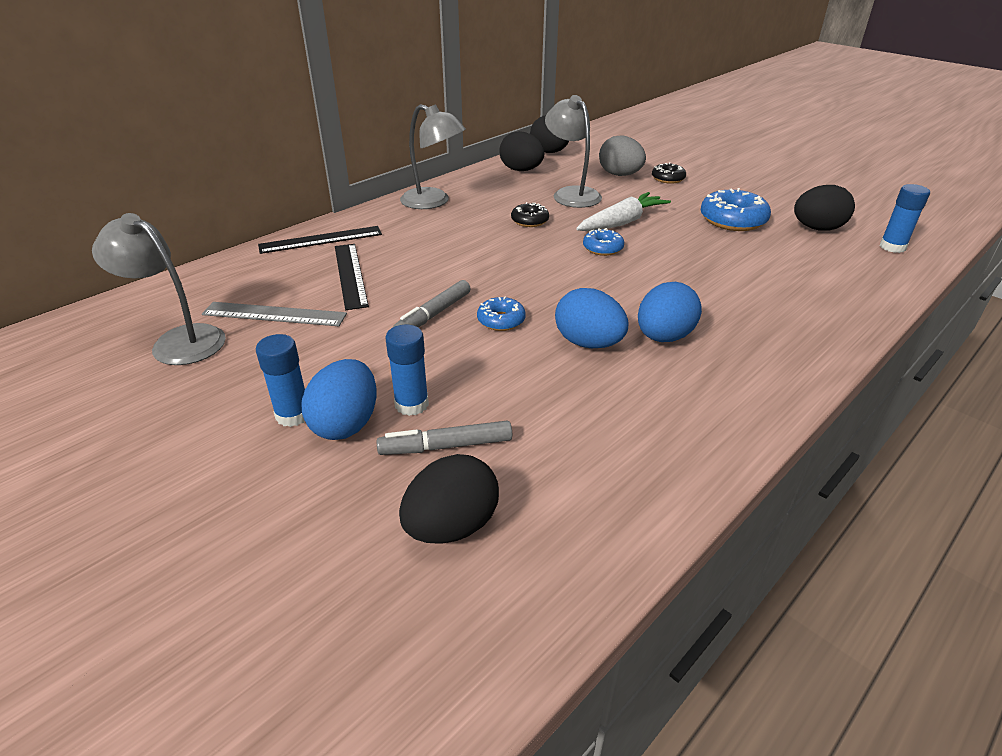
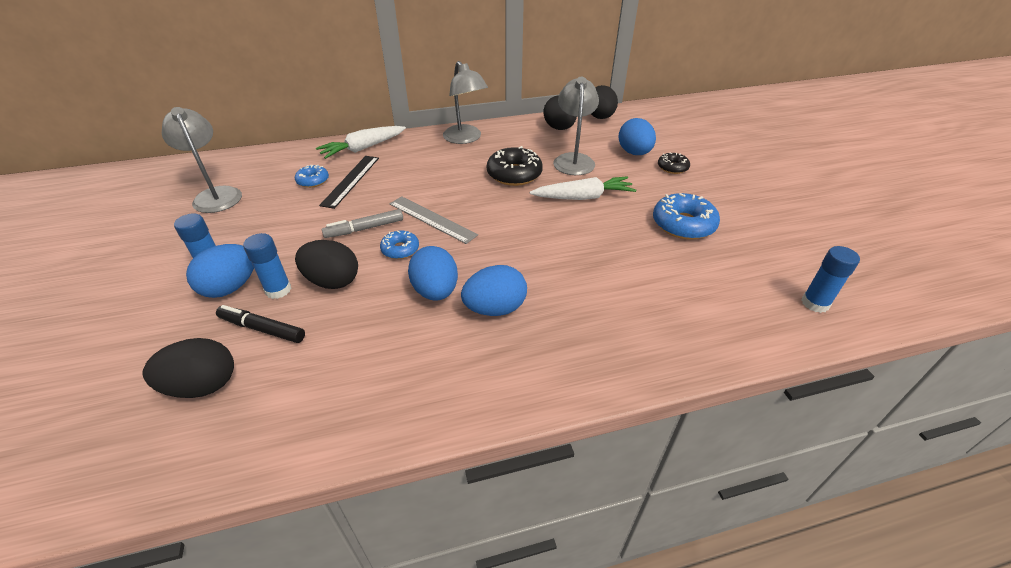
camera: 30 degrees right, 5 degrees up
(274, 314) = (279, 195): grey ruler -> grey ruler (432, 219)
(321, 240) = (363, 148): black ruler -> white carrot
(446, 446) = (262, 329): grey marker -> black marker
(529, 221) = (514, 174): black donut -> black donut, size x1.75
(602, 248) = (541, 215): blue donut -> blue donut (313, 181)
(620, 175) = (634, 153): grey egg -> blue egg
(817, 228) = (757, 258): black egg -> black egg (332, 281)

